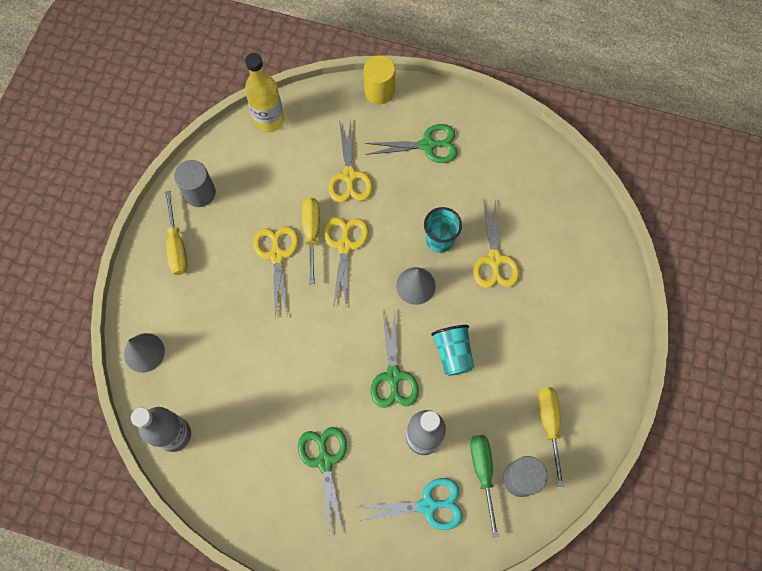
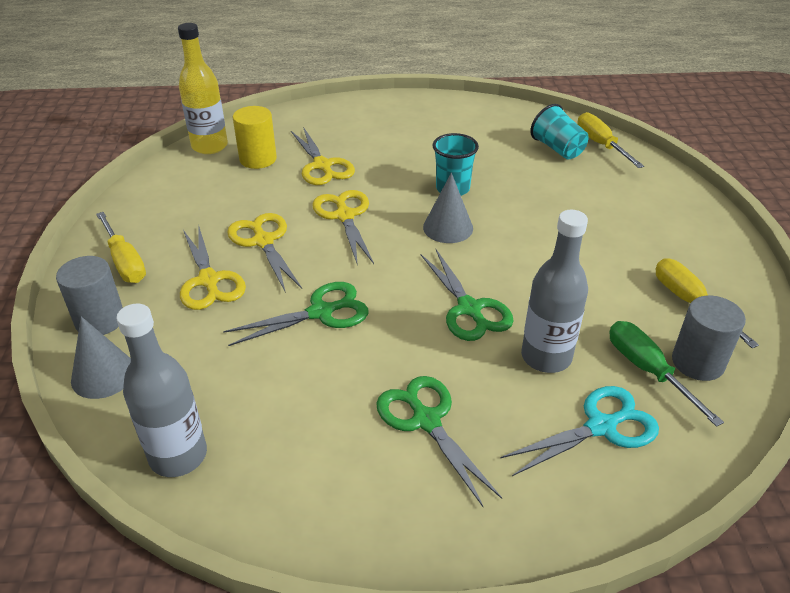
camera: 20 degrees left, 30 degrees down
(200, 193) = (143, 213): grey cylinder -> grey cylinder (100, 320)
(312, 233) = (299, 215): yellow screwdriver -> yellow screwdriver (600, 144)
(379, 91) = (325, 107): yellow cylinder -> yellow cylinder (258, 159)
(427, 145) = (397, 130): green scissors -> green scissors (321, 312)
(453, 353) = (529, 271): turquoise cup -> turquoise cup (557, 149)
(494, 260) = (523, 189): yellow scissors -> yellow scissors (209, 281)

